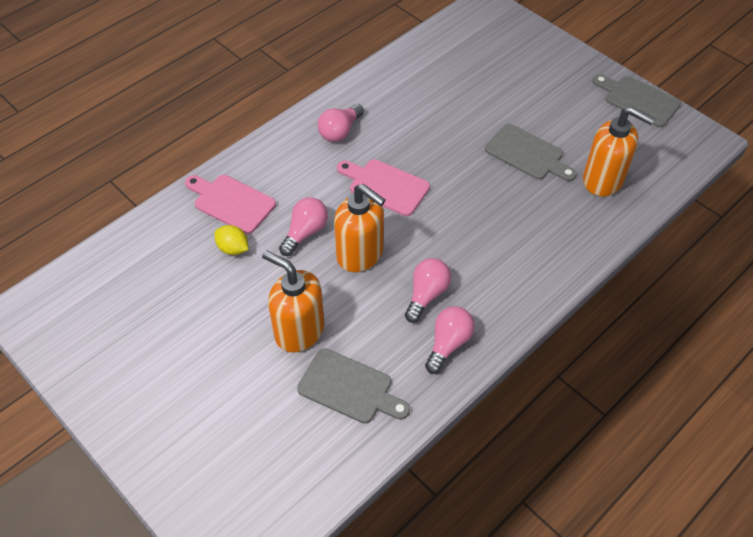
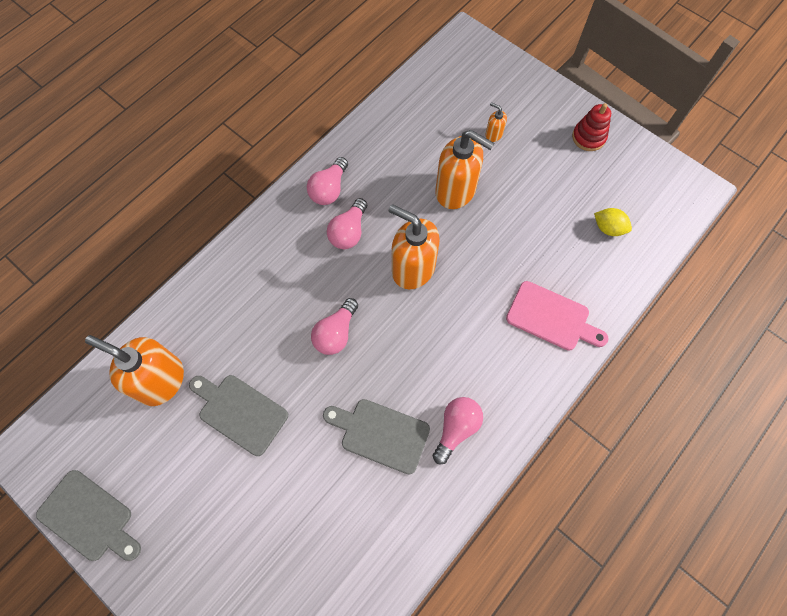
camera: 175 degrees right, 15 degrees up
(117, 385) = (588, 137): none -> red stacking toy
(233, 248) = (534, 264): yellow lemon -> yellow lemon (608, 228)
(236, 399) = (493, 134): none -> orange soap dispenser
(305, 232) = (469, 288): pink light bulb -> pink light bulb (336, 333)
(349, 388) = (407, 148): grey cutting board -> grey cutting board (380, 434)
(385, 186) = (396, 352): pink cutting board -> none

